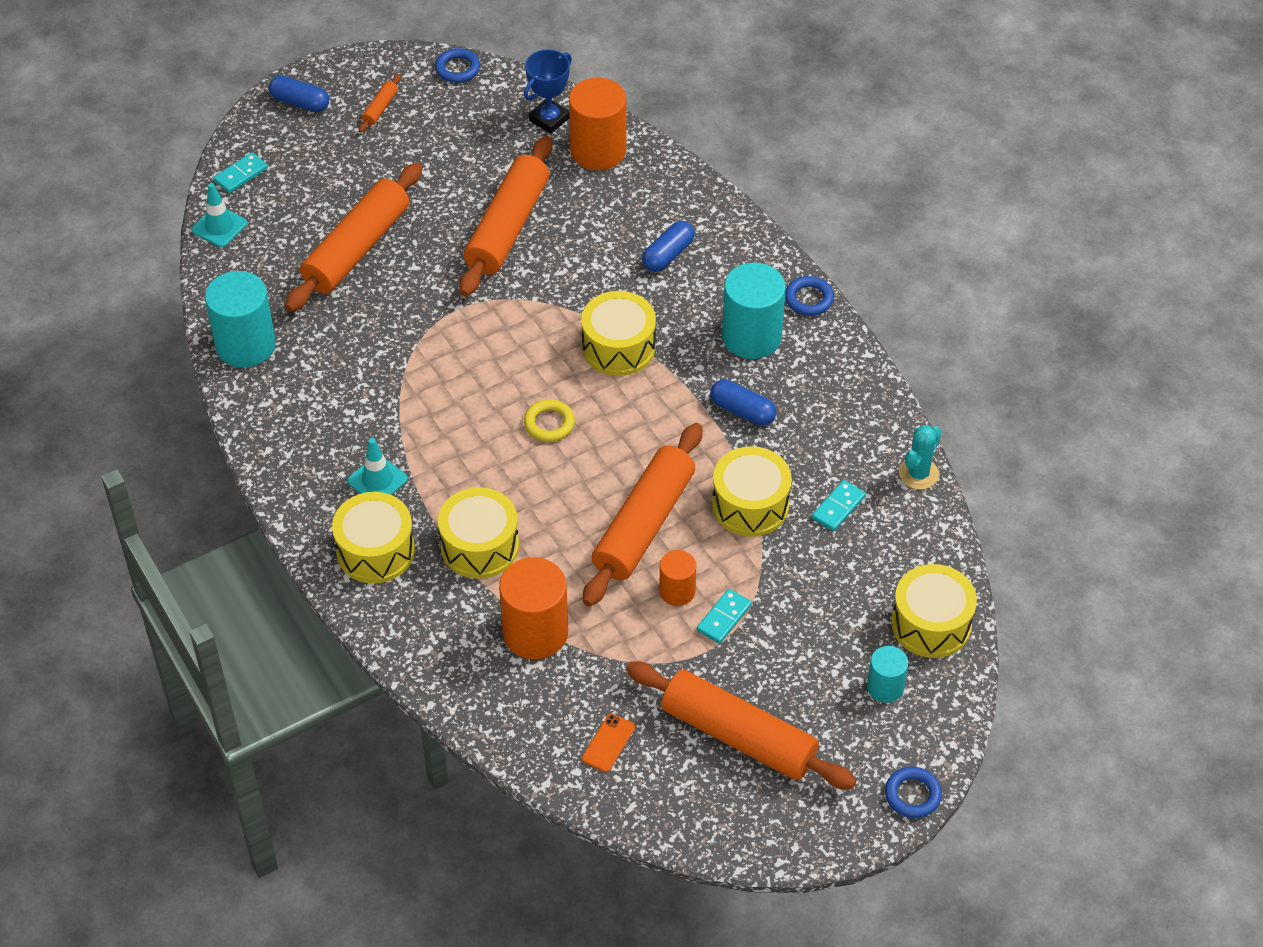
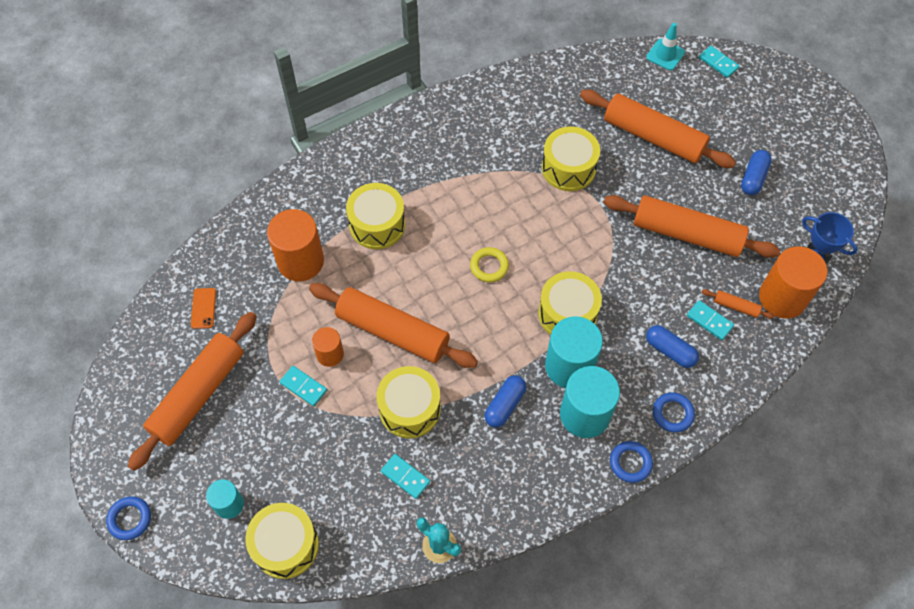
camera: 90 degrees right, 10 degrees up
(245, 345) = (556, 78): turquoise cylinder -> turquoise cylinder (569, 366)
(300, 102) = (799, 93): blue capsule -> blue capsule (753, 178)
(375, 550) = (376, 163): yellow drum -> yellow drum (568, 168)
(377, 480) = (437, 161): turquoise traffic cone -> none
(380, 108) = (802, 144): orange rolling pin -> orange rolling pin (736, 306)
(457, 69) = (858, 194): blue ring -> blue ring (672, 413)
(608, 743) = (203, 308): orange phone -> orange phone turned 60 degrees clockwise
(629, 217) = (709, 321): none -> turquoise domino

